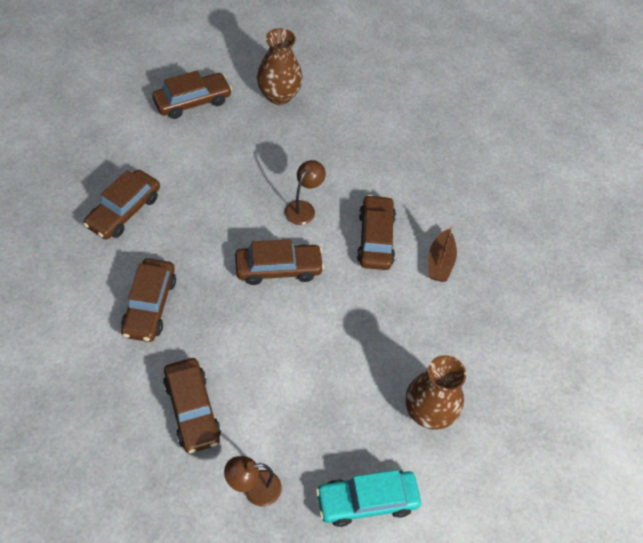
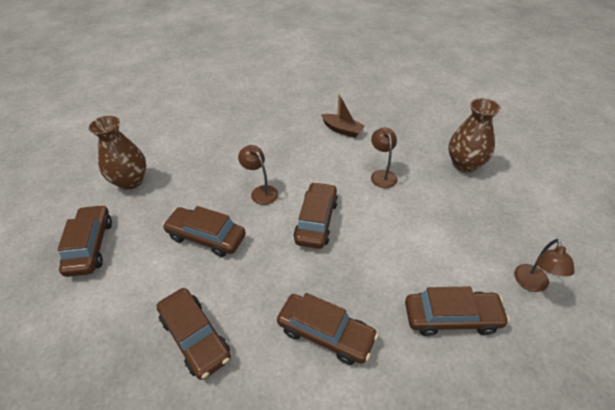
camera: 65 degrees left, 10 degrees down
(367, 501) = (537, 214): turquoise car -> none
(373, 319) = (382, 175): none -> brown lamp
(375, 239) = (309, 157): brown car -> brown car (206, 237)

